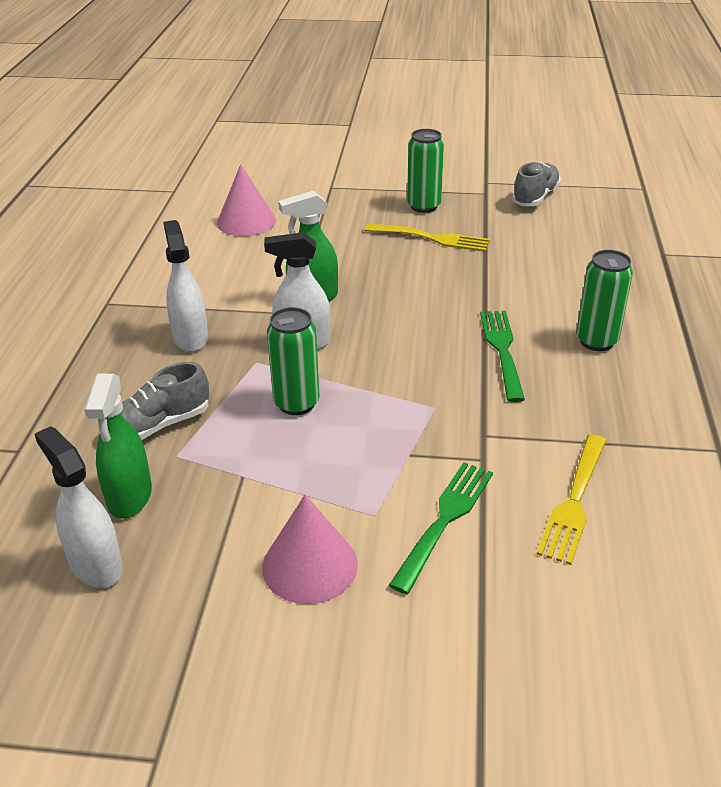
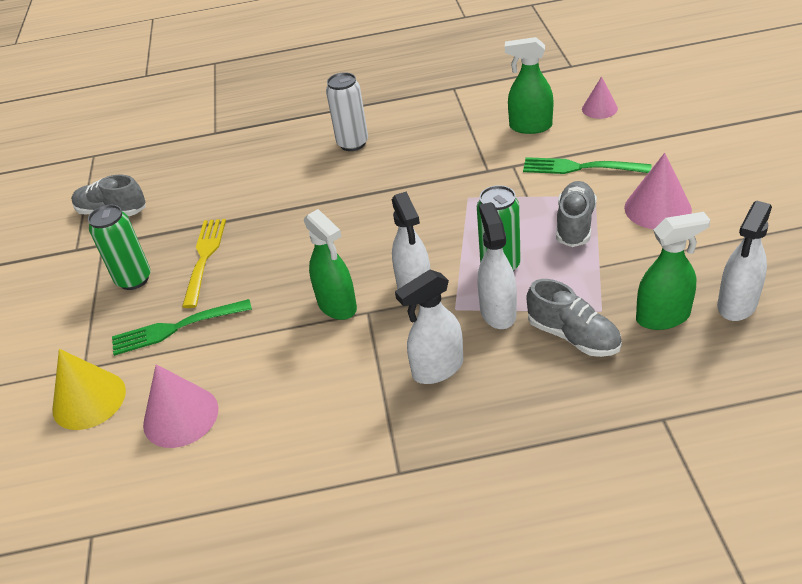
camera: 100 degrees left, 5 degrees up
(231, 386) = (498, 312): none -> white spray bottle
(294, 189) = (89, 400): none -> yellow cone
(327, 479) = (575, 224): none -> grey shoe
(502, 351) = (382, 181): green fork -> green fork (177, 327)
(574, 500) = (530, 127): yellow fork -> green spray bottle
(596, 341) = (352, 143): green can -> white can
(598, 595) = (599, 108): none -> pink cone

